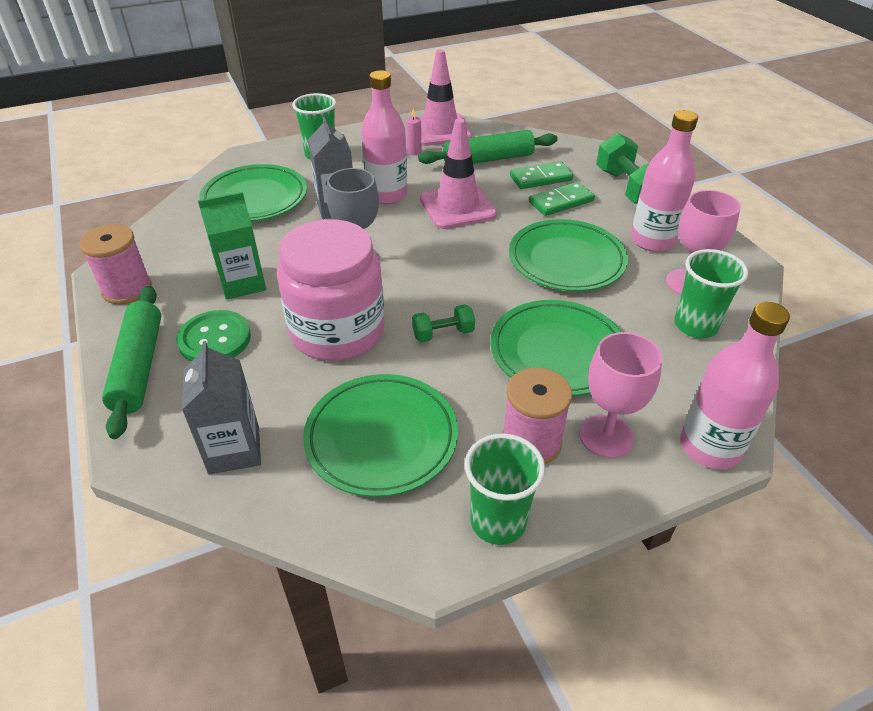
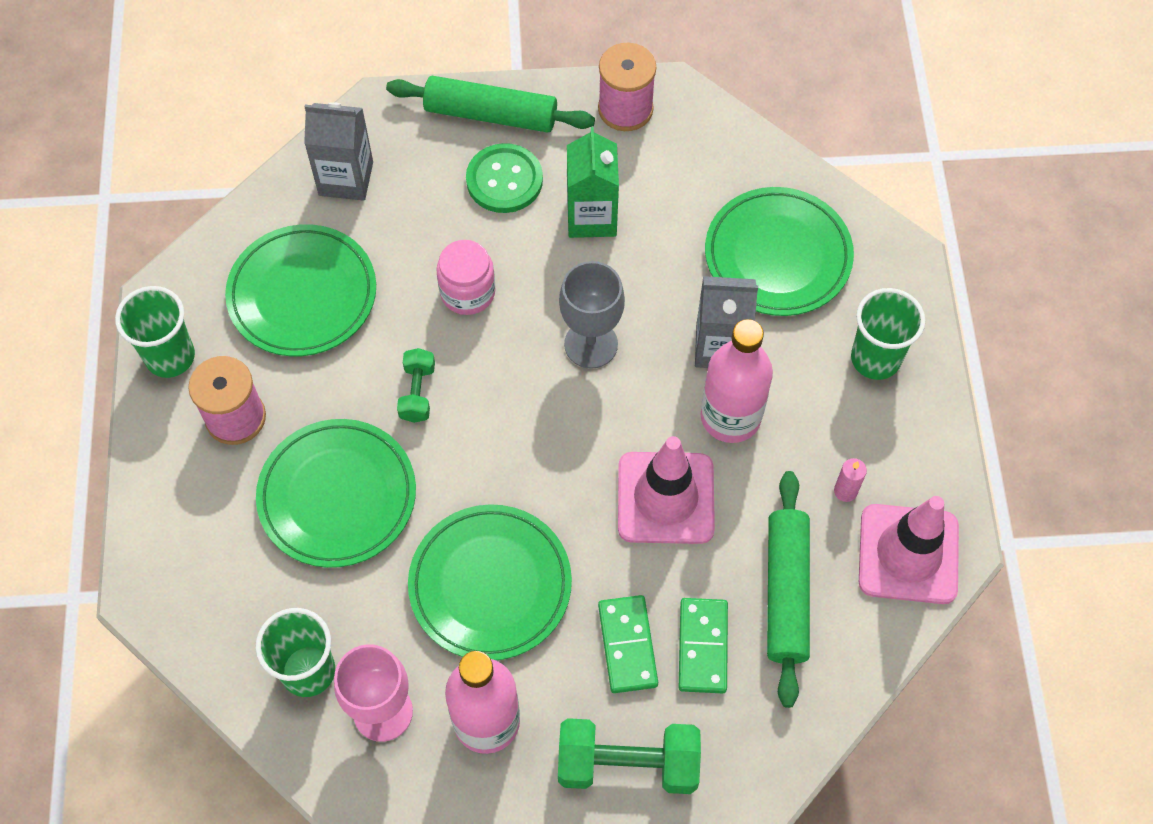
camera: 110 degrees right, 20 degrees up
(337, 331) = (467, 292): pink jar -> pink jar, size x0.52
(606, 436) = (209, 487): pink goblet -> none
(710, 447) = (149, 575): pink bottle -> none

